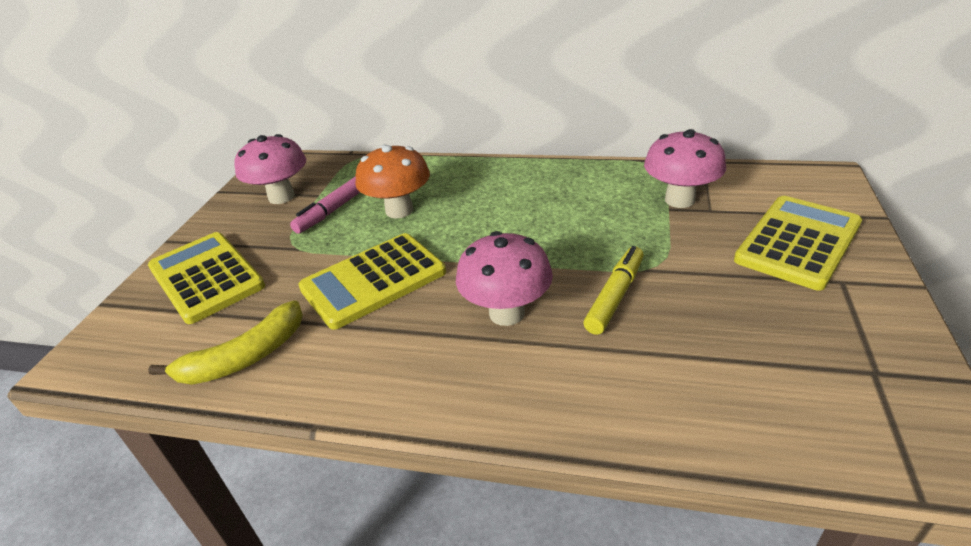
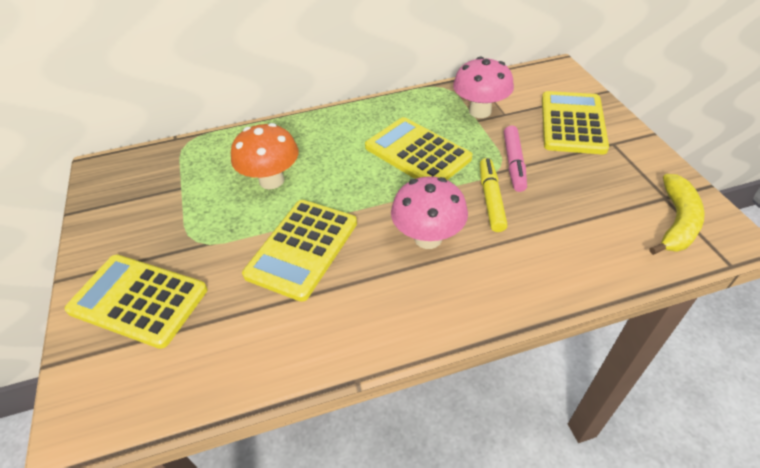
camera: 30 degrees left, 10 degrees up
(245, 357) = (247, 353): yellow banana -> yellow banana (677, 222)
(281, 197) = (144, 200): pink mushroom -> none
(332, 210) = (209, 198): pink marker -> pink marker (513, 163)
(568, 224) = (417, 153): none -> yellow calculator

